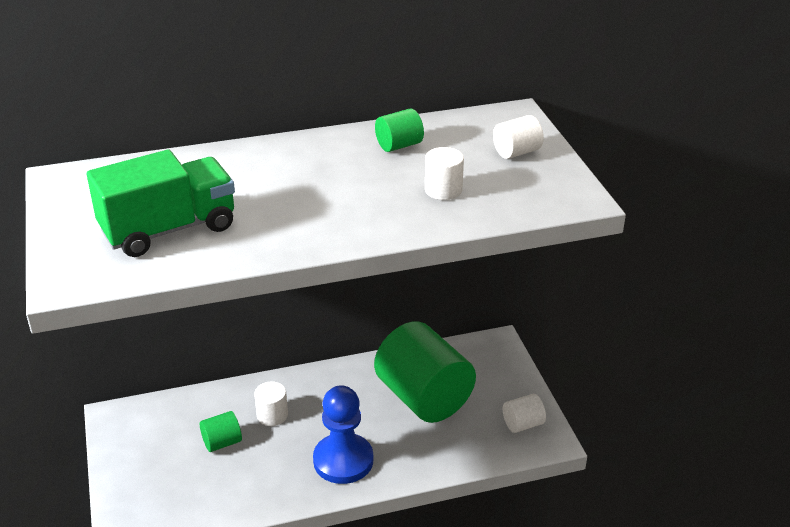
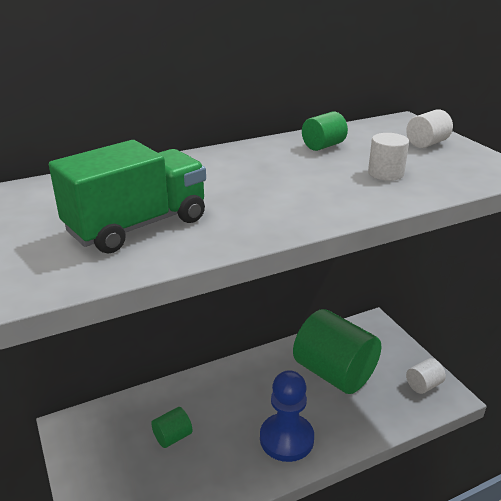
camera: 10 degrees left, 5 degrees down
(272, 415) = (211, 405): white cylinder -> none

